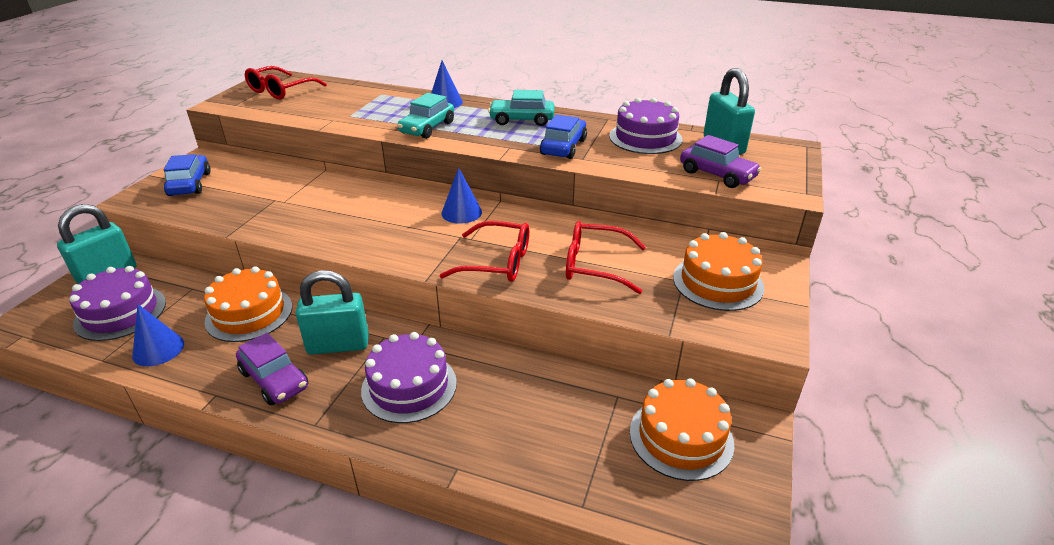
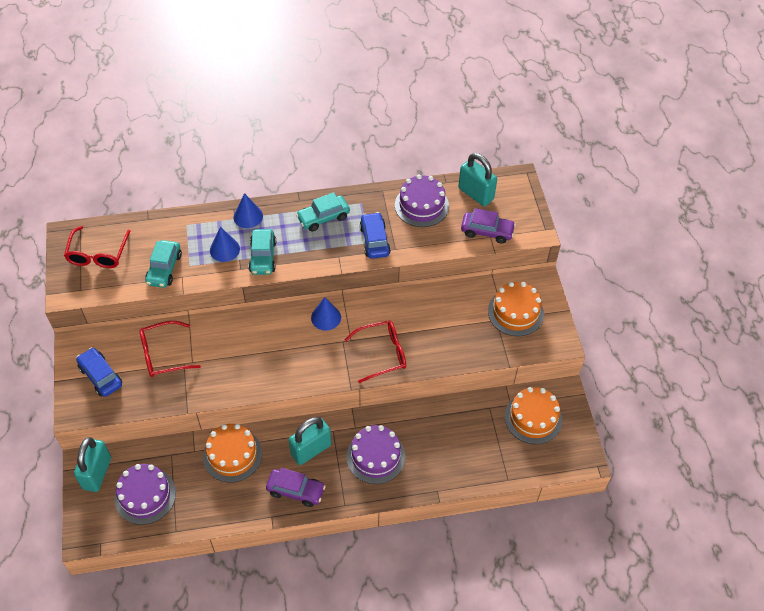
camera: 30 degrees left, 20 degrees up
(158, 349) = (203, 507): blue cone -> blue cone (224, 249)
(324, 111) = (164, 269): none -> turquoise car
(595, 265) = (441, 330): red glasses -> red glasses (163, 354)

